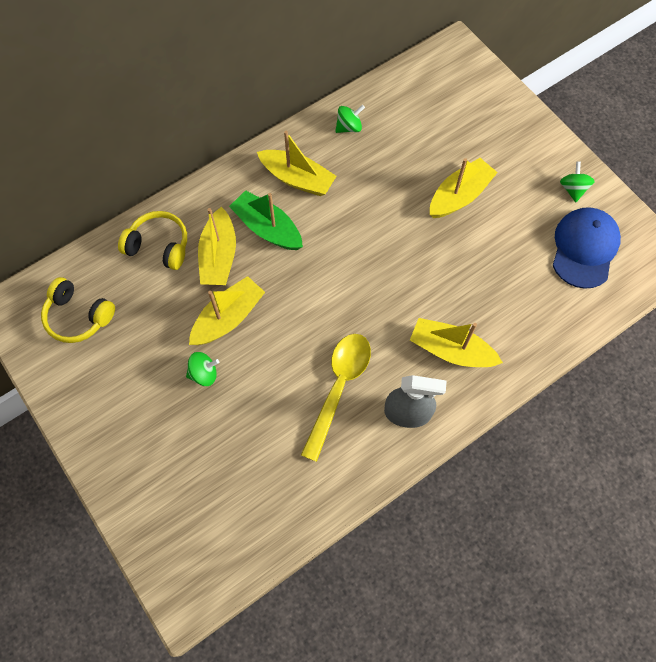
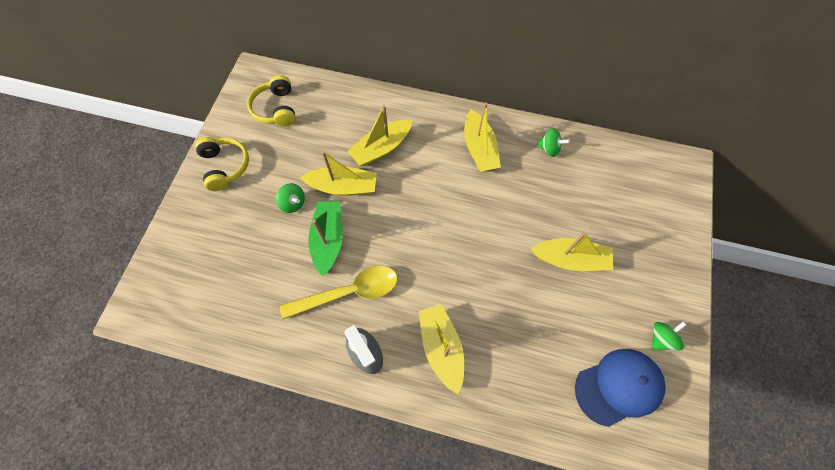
camera: 50 degrees right, 0 degrees up
(159, 246) = (359, 112): yellow headphones -> yellow headphones (225, 166)
(267, 228) = (426, 160): green boat -> green boat (328, 240)

